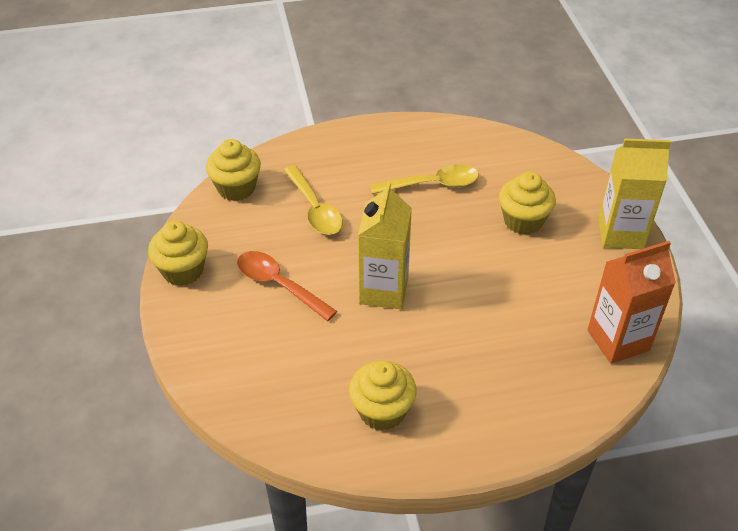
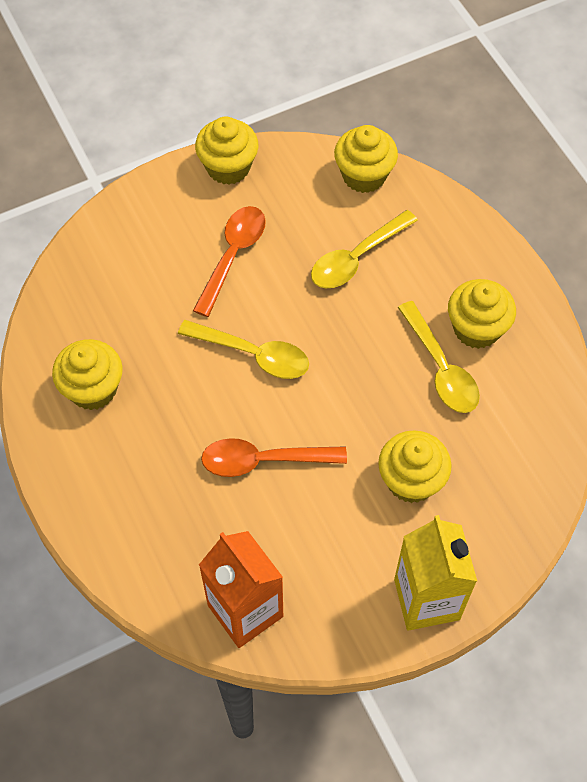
camera: 75 degrees right, 15 degrees up
(383, 290) = (253, 354): yellow carton -> yellow spoon
(404, 158) = (476, 328): none -> yellow cupcake
(486, 303) = (263, 460): none -> orange spoon

